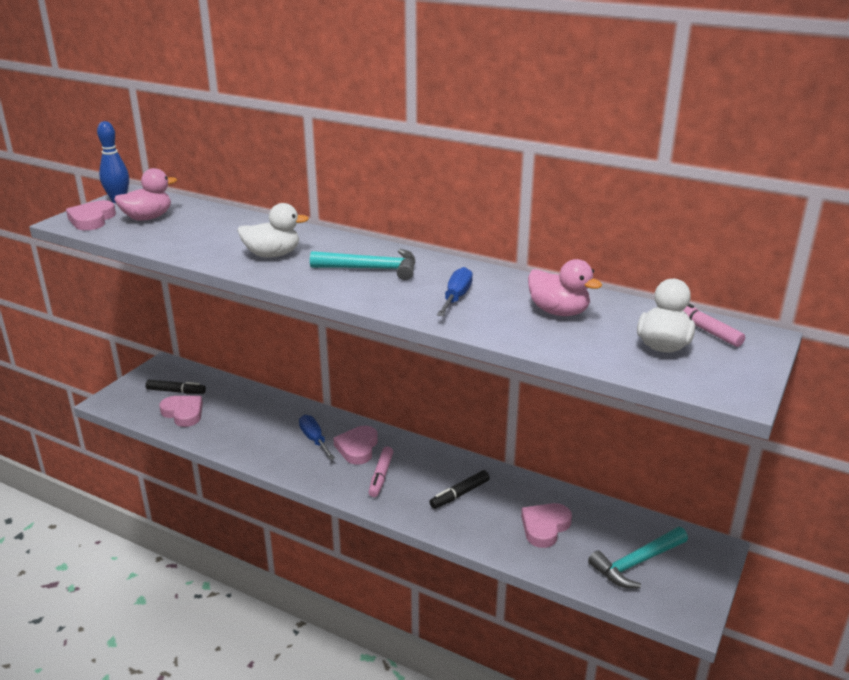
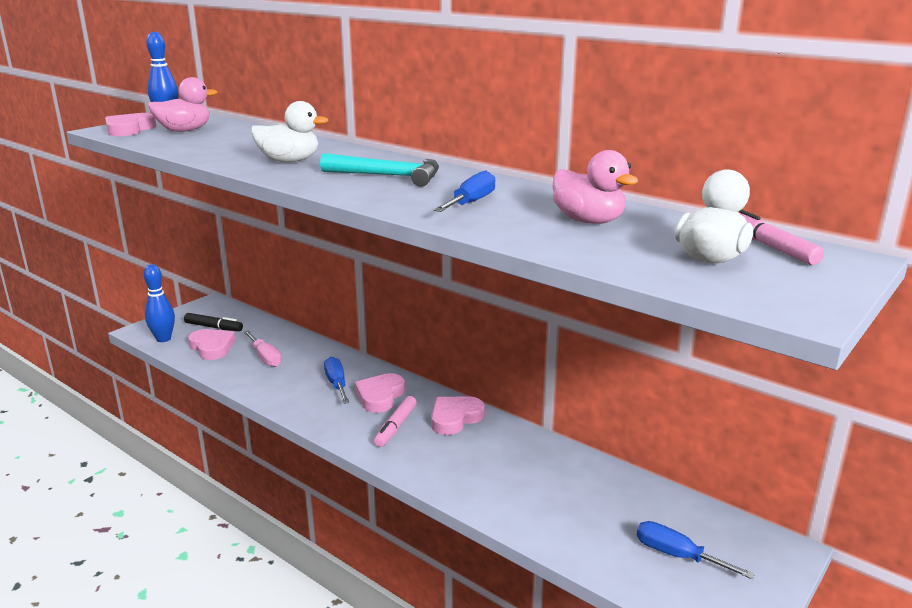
camera: 10 degrees right, 5 degrees down
(132, 408) = (163, 339): none -> blue bowling pin
(238, 419) = (265, 358): none -> pink screwdriver
(459, 494) = (479, 454): black marker -> none
(545, 527) = (571, 501): pink heart -> pink heart (455, 418)
(636, 563) = (677, 555): turquoise hammer -> blue screwdriver

